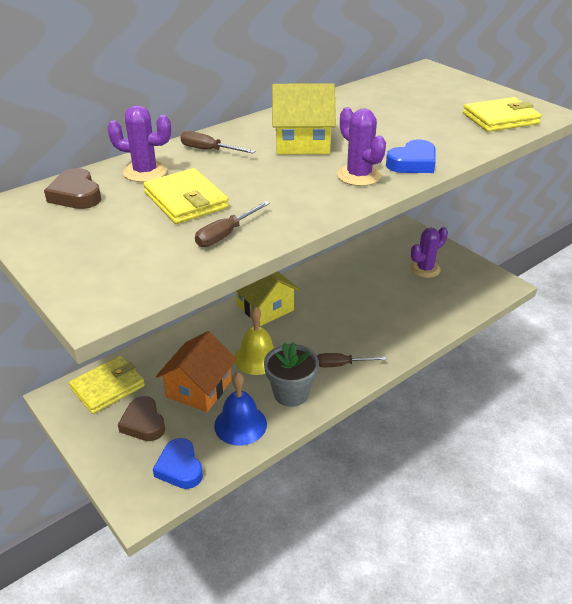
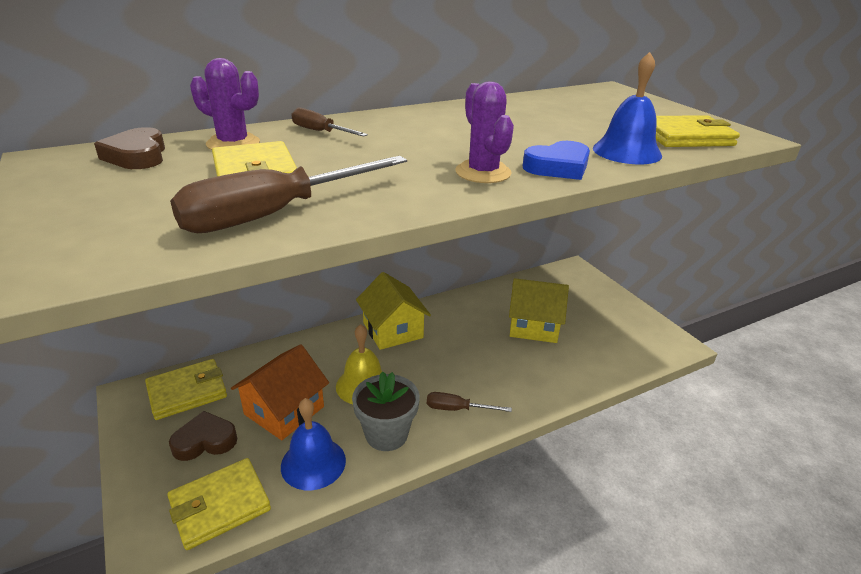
camera: 10 degrees right, 5 degrees down
(143, 423) = (205, 441): brown heart -> brown heart turned 90 degrees clockwise
(180, 468) = (220, 506): blue heart -> yellow wallet
(225, 234) = (275, 214): brown screwdriver -> brown screwdriver, size x1.91
(302, 143) = (432, 136): yellow house -> yellow house (533, 326)
(425, 269) = (585, 314): purple cactus -> none
(459, 140) = (627, 151): none -> blue bell

